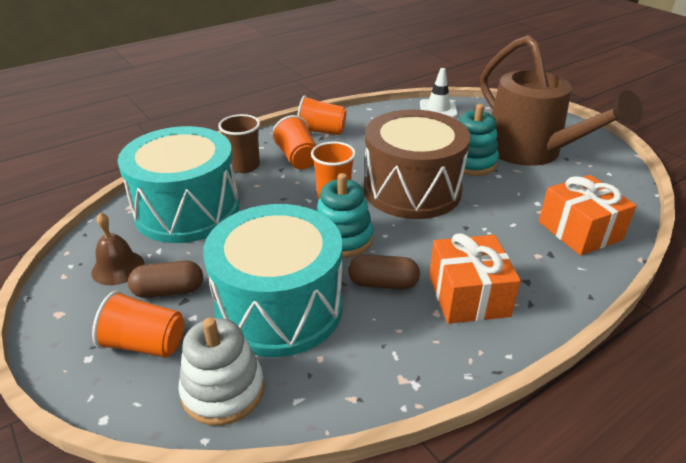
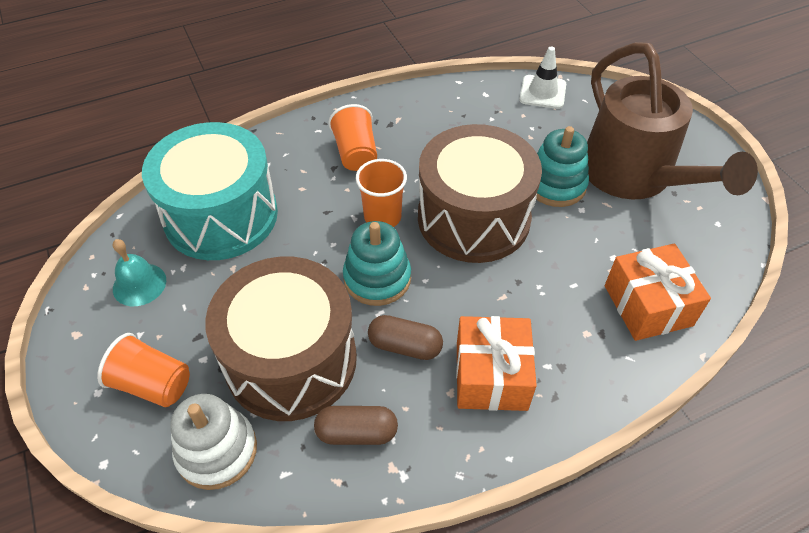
camera: 10 degrees right, 15 degrees up
(118, 268) = (139, 284): brown bell -> turquoise bell
(169, 291) = (185, 322): brown capsule -> brown capsule (356, 432)
(244, 166) = (294, 158): brown cup -> none
(279, 307) = (291, 360): turquoise drum -> brown drum
(321, 131) = (392, 114): orange cup -> none

